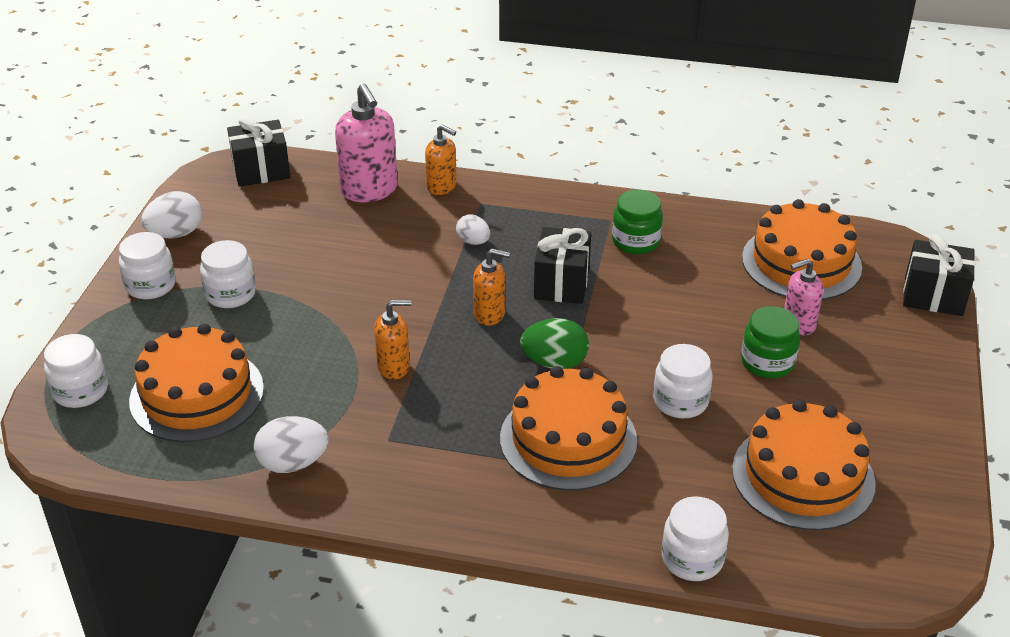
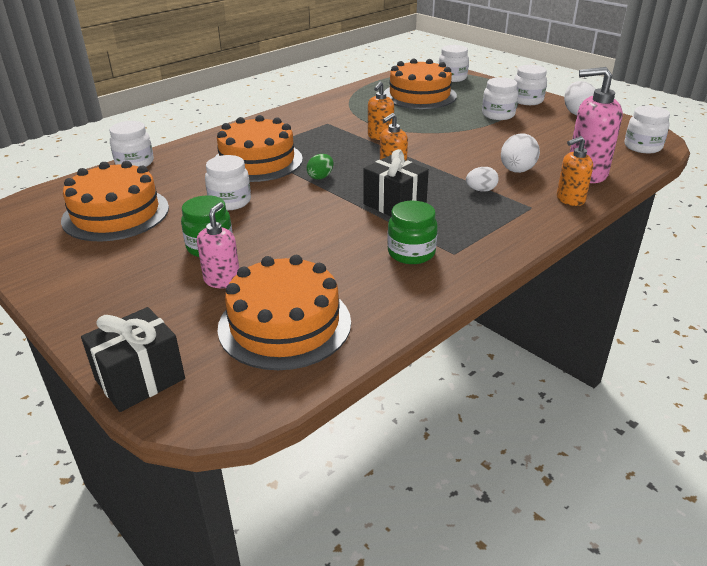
camera: 125 degrees right, 5 degrees down
(261, 170) = (642, 147): black gift -> white jar
(293, 463) = (342, 103): white egg -> white egg (517, 171)
(554, 363) = (320, 177): green egg -> green egg, size x0.63

